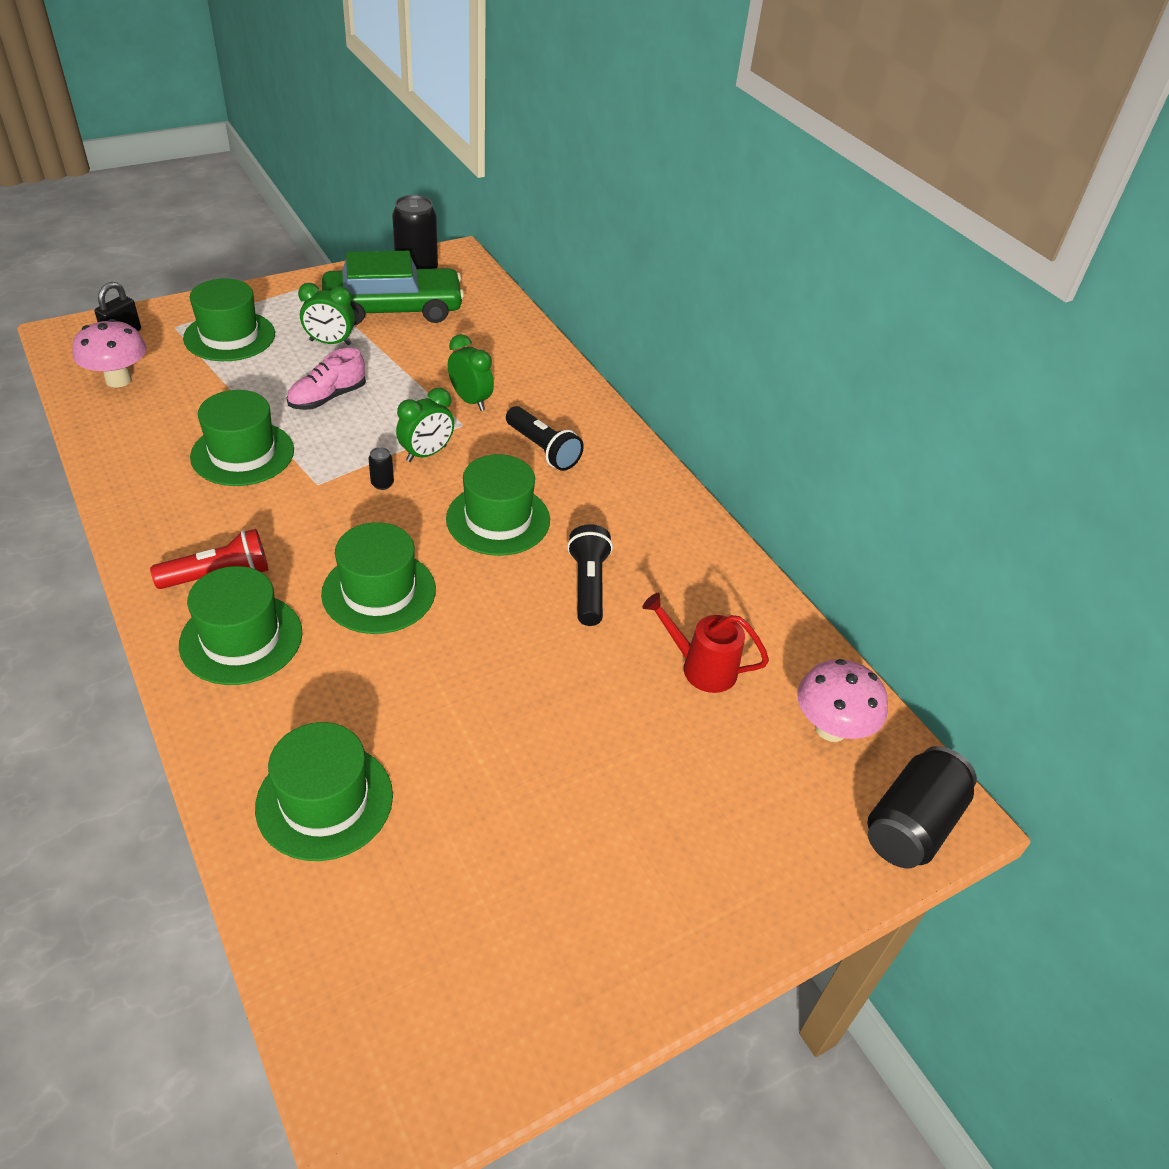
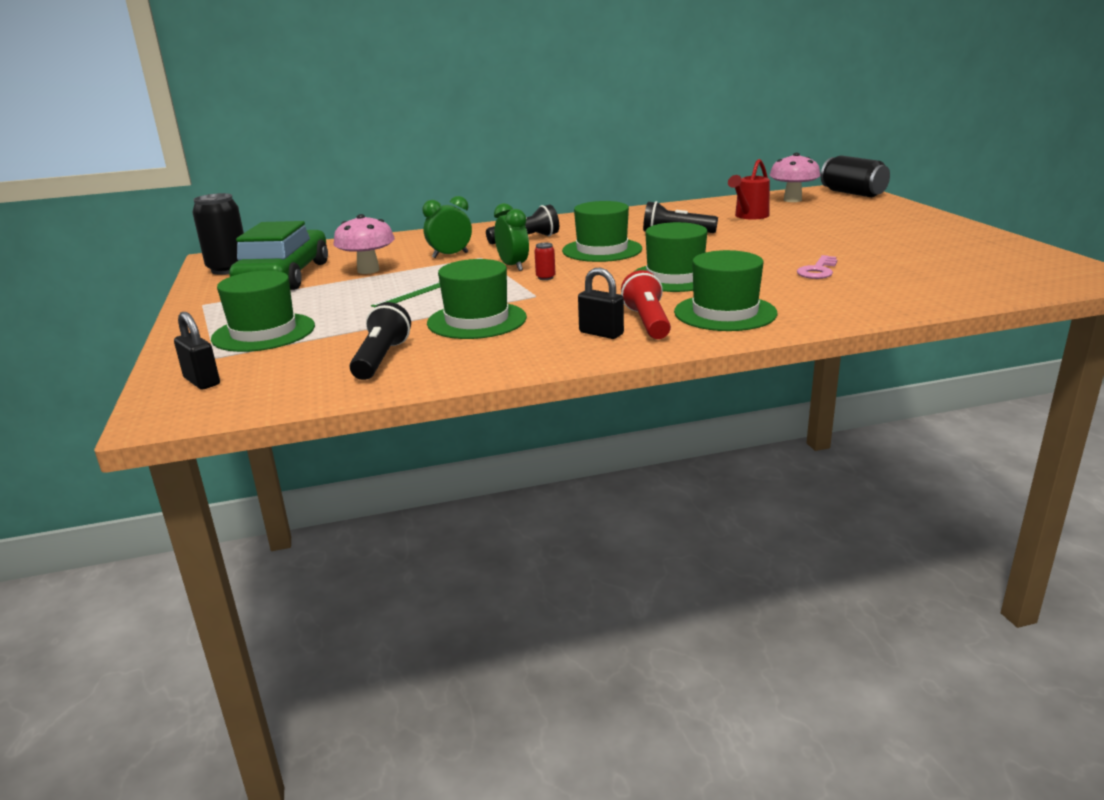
camera: 70 degrees left, 20 degrees down
(118, 380) = (300, 377): pink mushroom -> pink mushroom (368, 270)
(151, 413) = (381, 359): none -> black flashlight
(190, 543) = (601, 333): none -> black padlock
(324, 801) = (880, 287): green hat -> none
(327, 397) = (410, 295): pink shoe -> green ruler
(330, 342) = (319, 295): green clock -> none
(382, 484) = (545, 277): black can -> red can
(404, 736) = (817, 271): none -> pink key

